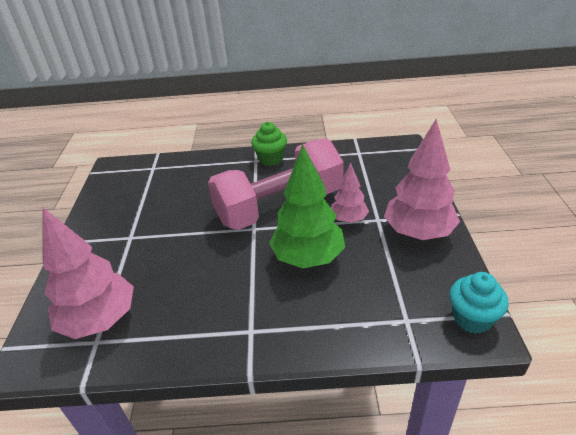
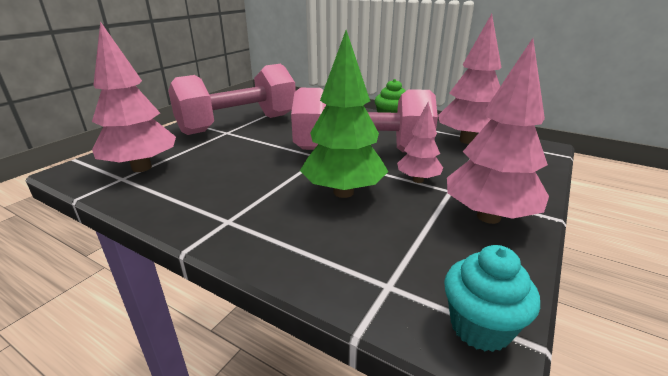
camera: 30 degrees right, 10 degrees down
(130, 221) = (238, 124): none -> pink dumbbell
(348, 159) = (467, 140): none -> pink tree

